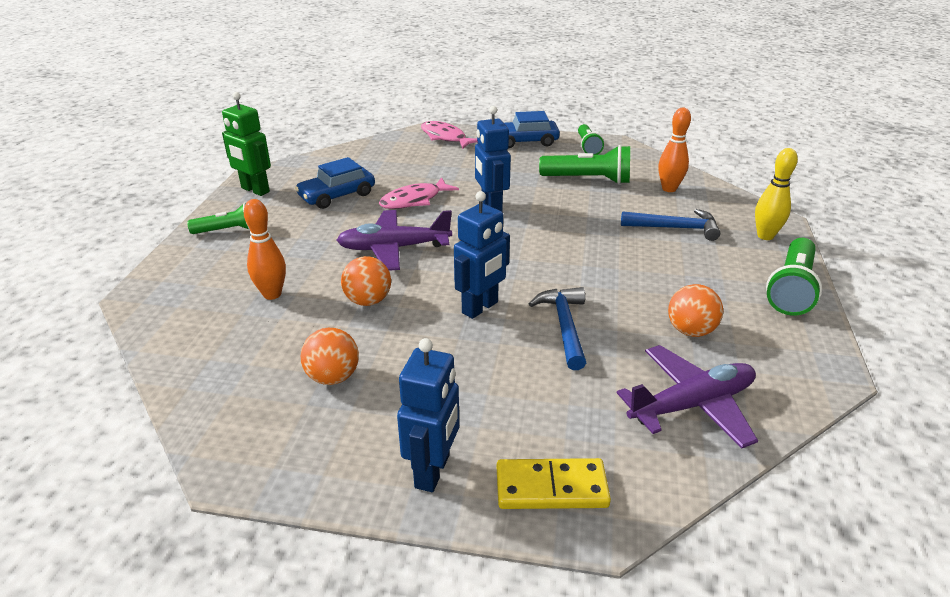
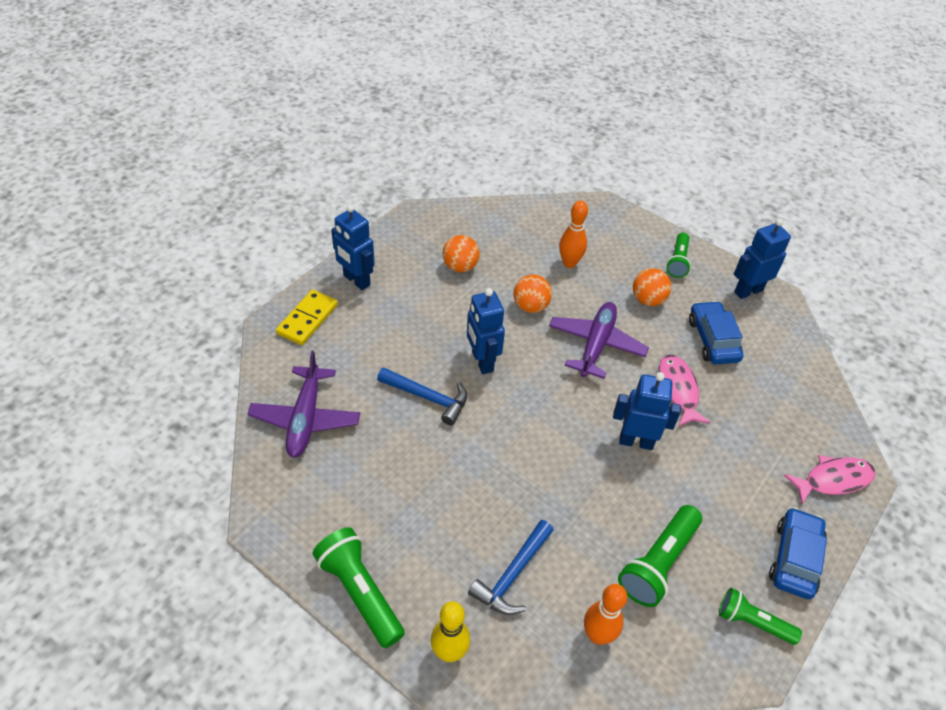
camera: 115 degrees right, 15 degrees up
(255, 190) = (748, 291): green robot -> blue robot
(690, 331) = (368, 471): orange ball -> orange ball (648, 300)

